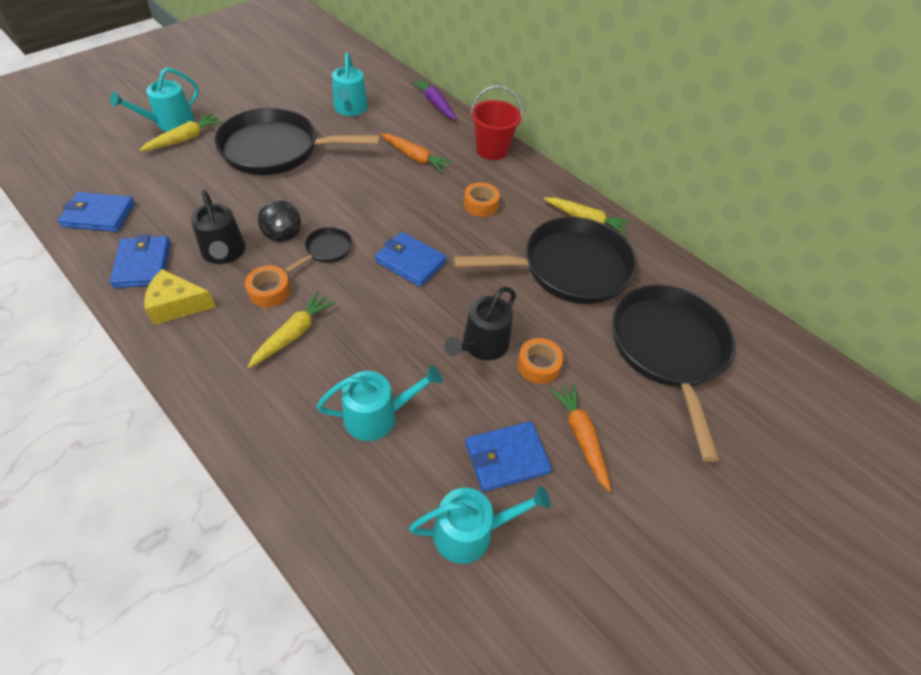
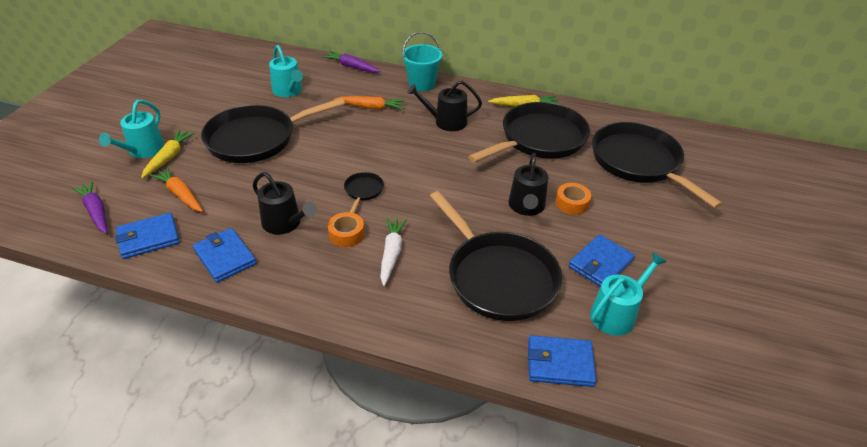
camera: 25 degrees left, 10 degrees down
(82, 169) = (96, 211): none -> purple carrot
(177, 305) = (283, 272): yellow cheese -> none
(282, 233) = (318, 193): black spinning top -> none
(293, 334) = (391, 253): yellow carrot -> white carrot
(377, 416) = (498, 277): turquoise watering can -> black pan
(410, 262) = (431, 175): blue wallet -> blue wallet (560, 363)
(480, 205) = (446, 122): orange tape -> black watering can
(492, 150) = (421, 84): red bucket -> turquoise bucket
(581, 437) = (632, 232): orange carrot -> orange carrot (180, 194)

